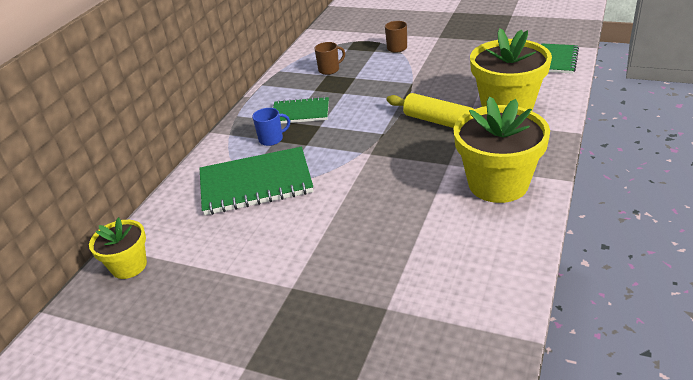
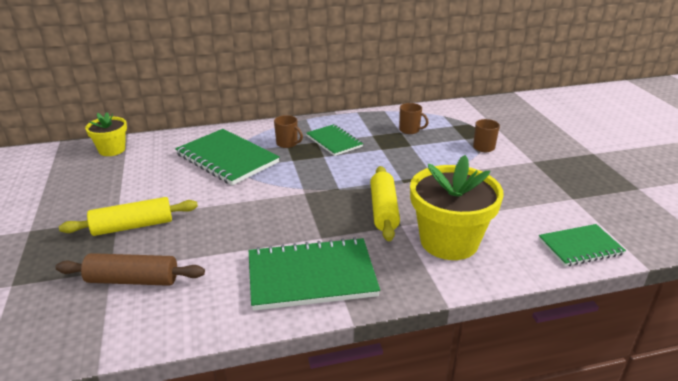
camera: 50 degrees right, 5 degrees down
(272, 139) = (287, 143): blue mug -> brown mug
(320, 277) = (133, 226): none -> yellow rolling pin
(418, 294) = (132, 280): none -> brown rolling pin
(498, 184) = (311, 276): yellow flower pot -> green notebook

